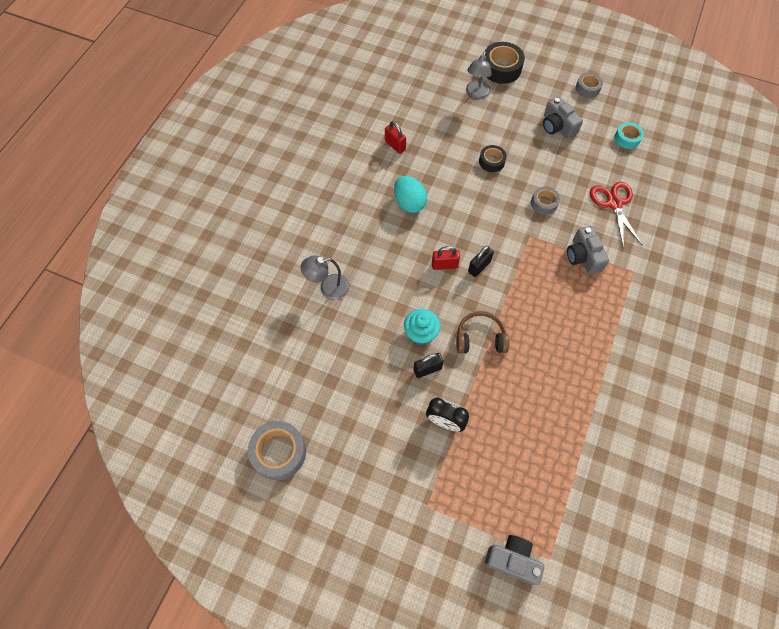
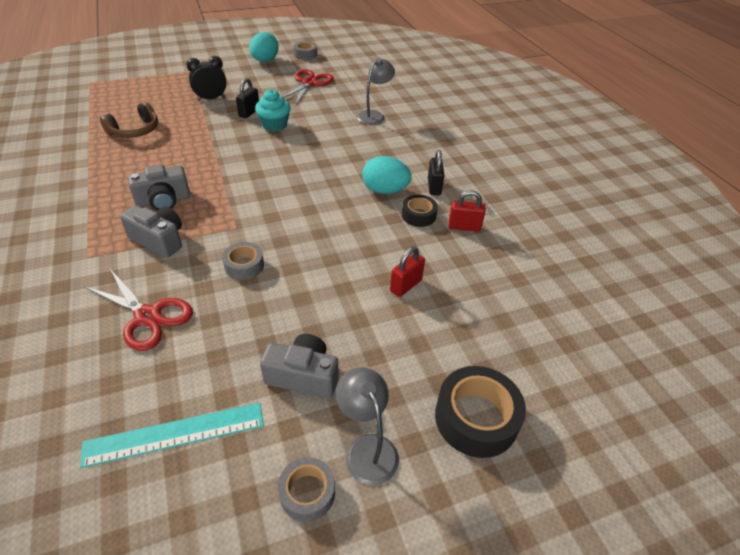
camera: 135 degrees right, 20 degrees down
(279, 452) = (305, 54): grey tape -> grey tape, size x0.59
(331, 383) = (309, 83): none -> red scissors
(333, 470) = (265, 61): none -> turquoise egg
(444, 265) = (300, 167): red padlock -> red padlock (406, 285)
(476, 94) = (459, 346): grey lamp -> grey lamp (367, 448)
(479, 267) = (266, 180): black padlock -> black padlock (434, 187)
(480, 338) = (222, 142): brown headphones -> brown headphones (135, 130)
(491, 161) = (347, 273): black tape -> black tape (418, 215)
(512, 560) = (116, 74): grey camera -> grey camera (163, 200)
(627, 138) = (175, 434): turquoise tape -> turquoise ruler

